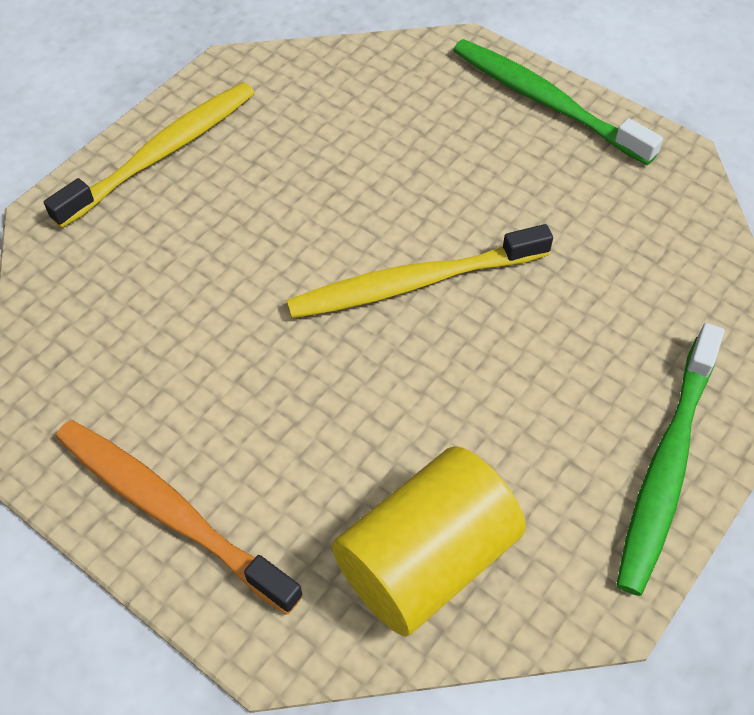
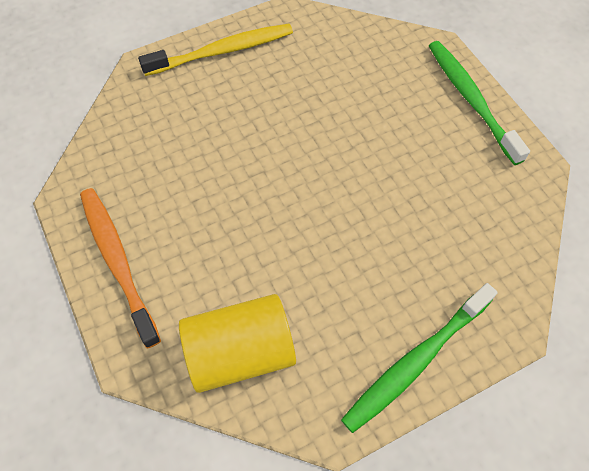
camera: 25 degrees right, 5 degrees up
(414, 282) = (324, 184): yellow toothbrush -> none

